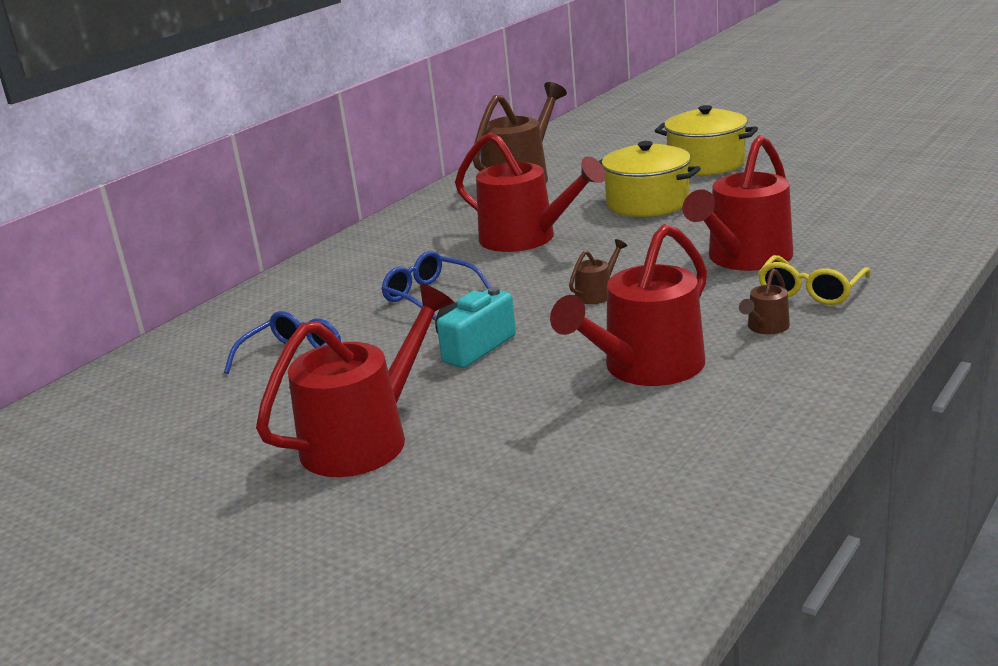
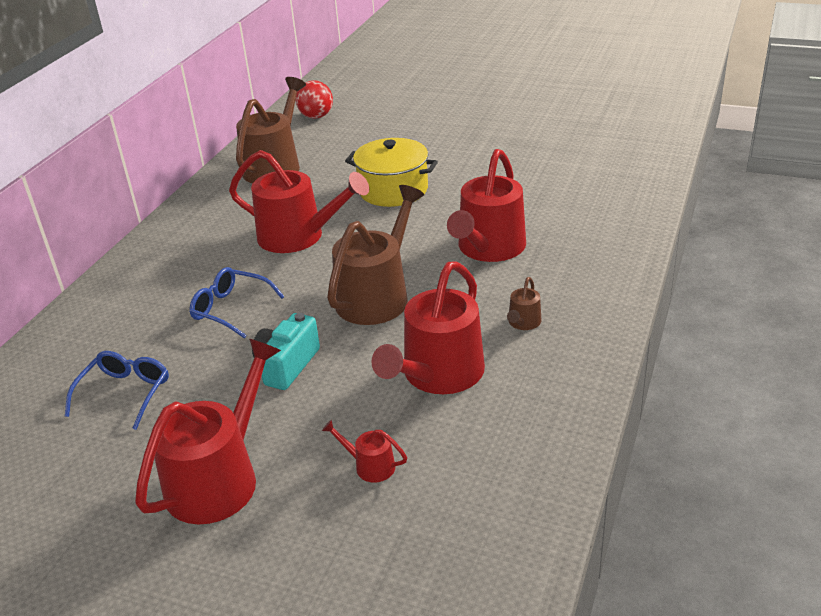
camera: 15 degrees left, 10 degrees up
(537, 443) = (370, 466): none -> red watering can
(581, 139) = (316, 116): none -> red ball
(597, 294) = (377, 296): brown watering can -> brown watering can, size x2.32
(706, 163) = (431, 142): yellow pot -> none
(810, 291) = (549, 281): yellow glasses -> none

